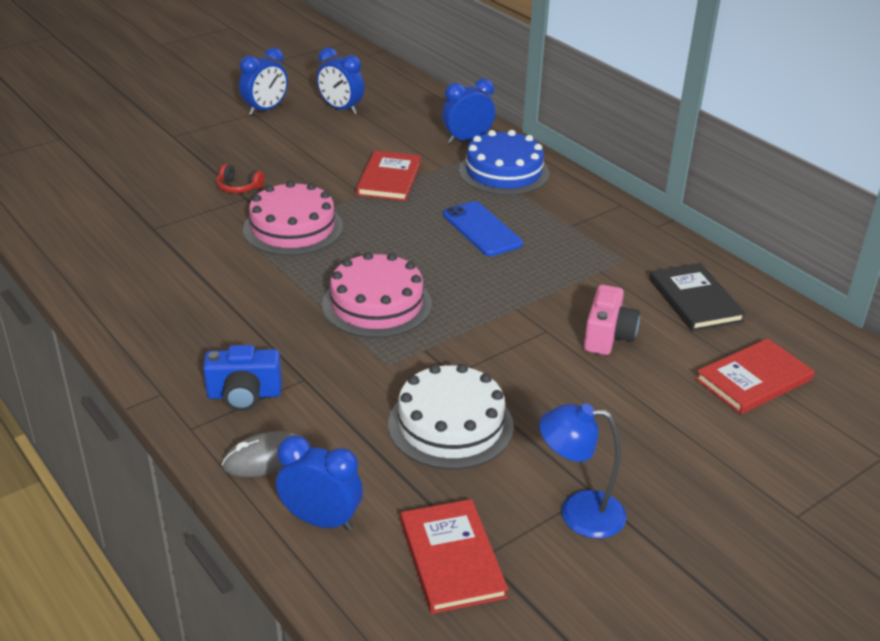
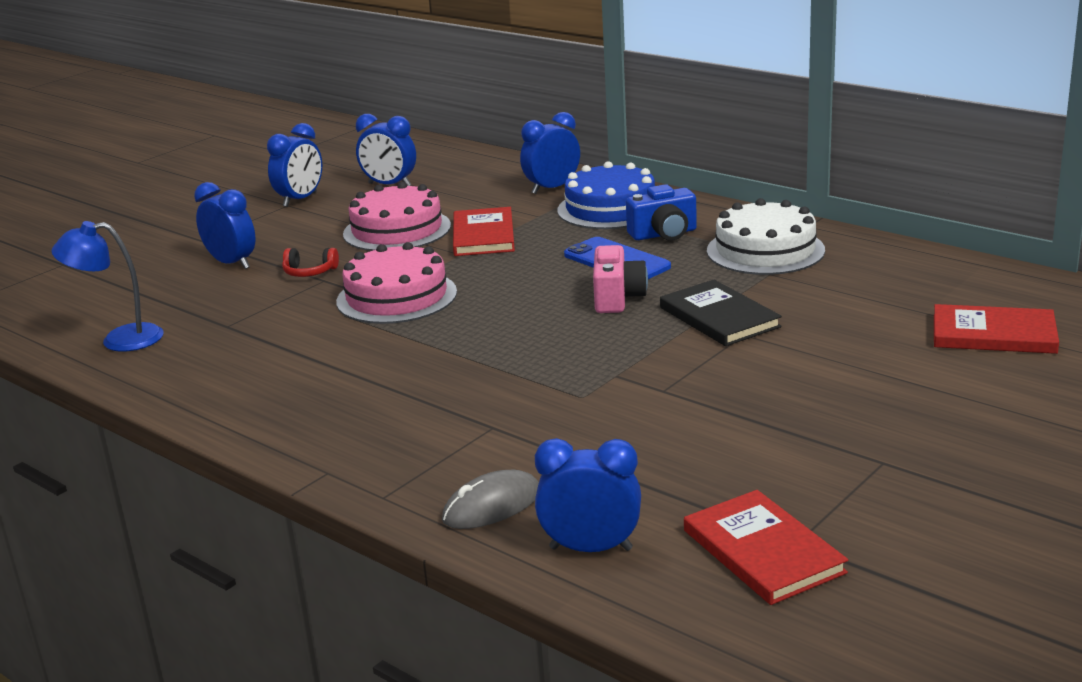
camera: 10 degrees left, 10 degrees down
(184, 165) = (232, 263): none -> blue clock
(244, 395) = (429, 454): blue camera -> blue camera (664, 234)
(377, 304) = (537, 346): pink cake -> pink cake (397, 230)
(450, 425) = (687, 435): white cake -> white cake (765, 250)
(578, 512) = (878, 483): blue lamp -> blue lamp (120, 340)
(608, 336) = (814, 326): pink camera -> pink camera (617, 298)
(695, 300) = (888, 279): black book -> black book (719, 317)
(753, 379) = (993, 334): red book -> red book turned 60 degrees clockwise

